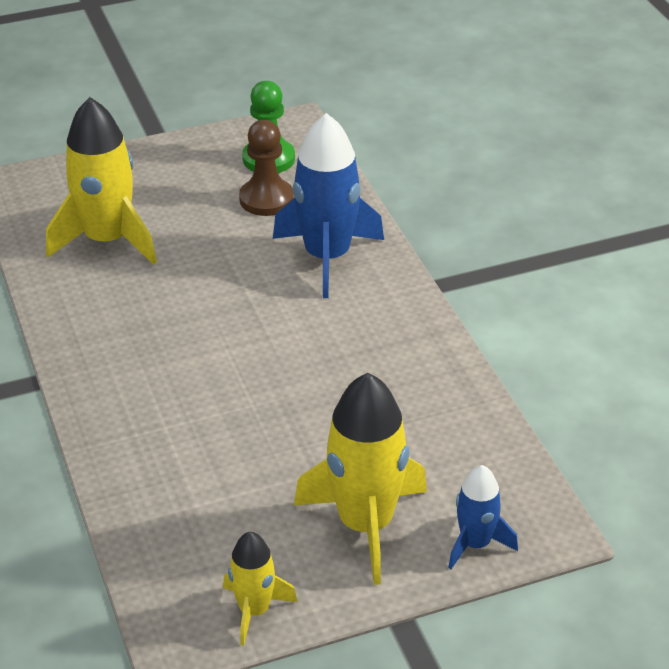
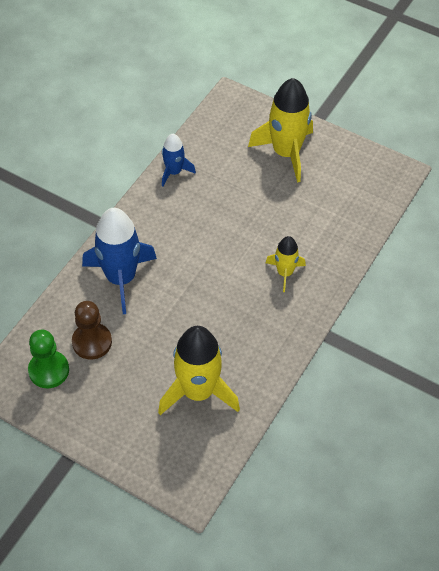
camera: 130 degrees left, 15 degrees up
(254, 610) = (363, 159): yellow rocket -> yellow rocket (285, 273)
(475, 544) = (260, 115): blue rocket -> blue rocket (174, 172)

